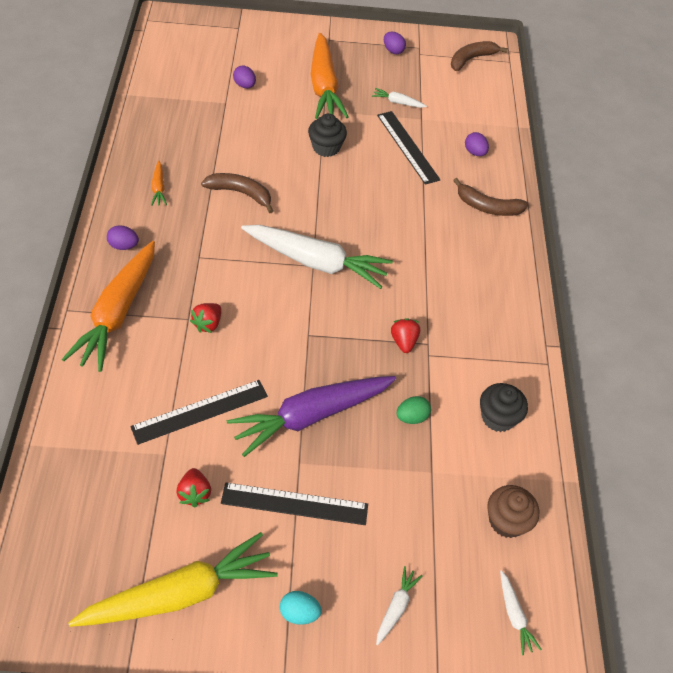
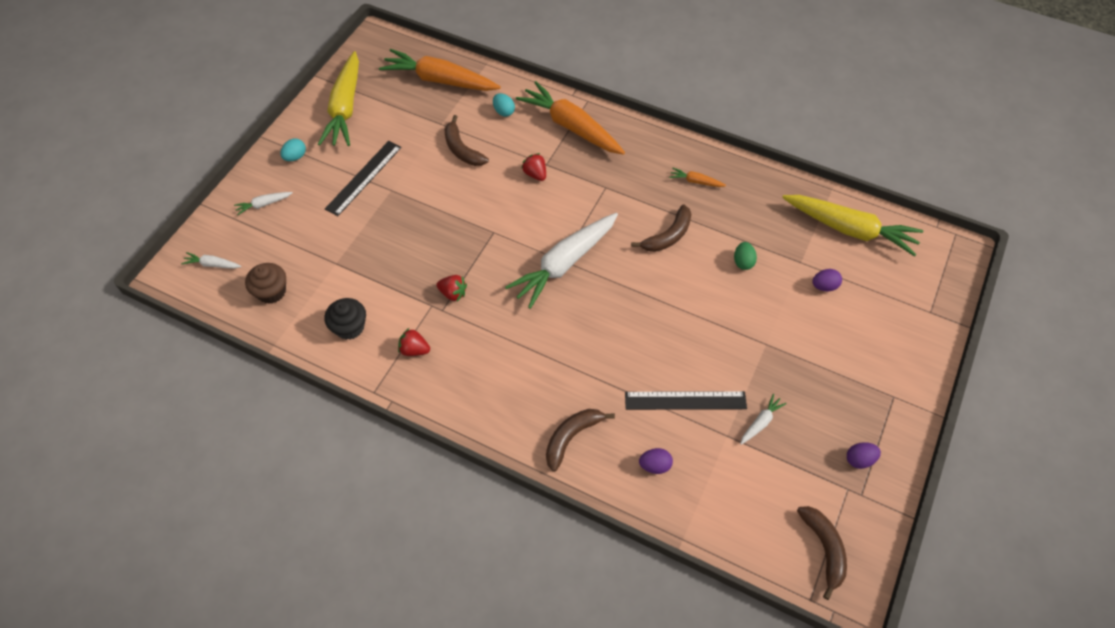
camera: 120 degrees right, 5 degrees up
(116, 390) = (504, 111): none -> turquoise egg
(124, 246) = (637, 144): purple egg -> none
(172, 78) = (849, 229): none -> yellow carrot
(194, 493) = (403, 130): red strawberry -> red strawberry (414, 350)
(200, 411) = (462, 149): black ruler -> brown banana
(311, 416) = (422, 209): purple carrot -> none
(324, 86) = (806, 359): orange carrot -> orange carrot (440, 80)
(326, 147) = (707, 324): black cupcake -> none
(396, 607) = (264, 204): white carrot -> white carrot turned 105 degrees clockwise
(412, 417) = (384, 269): green egg -> green egg (743, 262)

